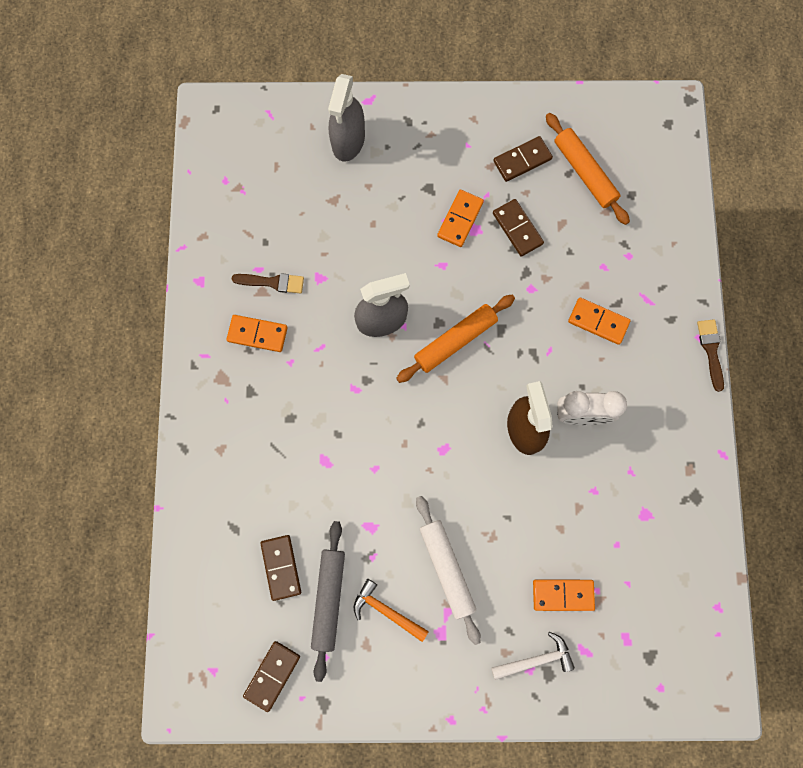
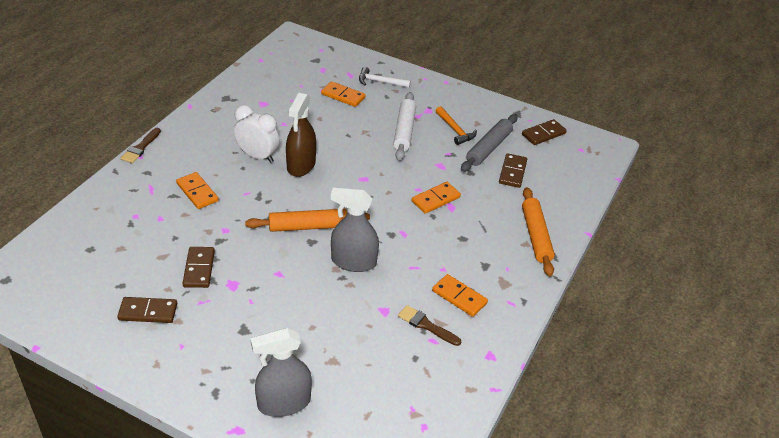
camera: 155 degrees left, 35 degrees down
(348, 141) = (284, 403): grey spray bottle -> grey spray bottle turned 150 degrees counterclockwise
(460, 219) = (238, 296): orange domino -> orange domino (436, 199)
(584, 173) = (109, 279): orange rolling pin -> orange rolling pin (536, 236)

